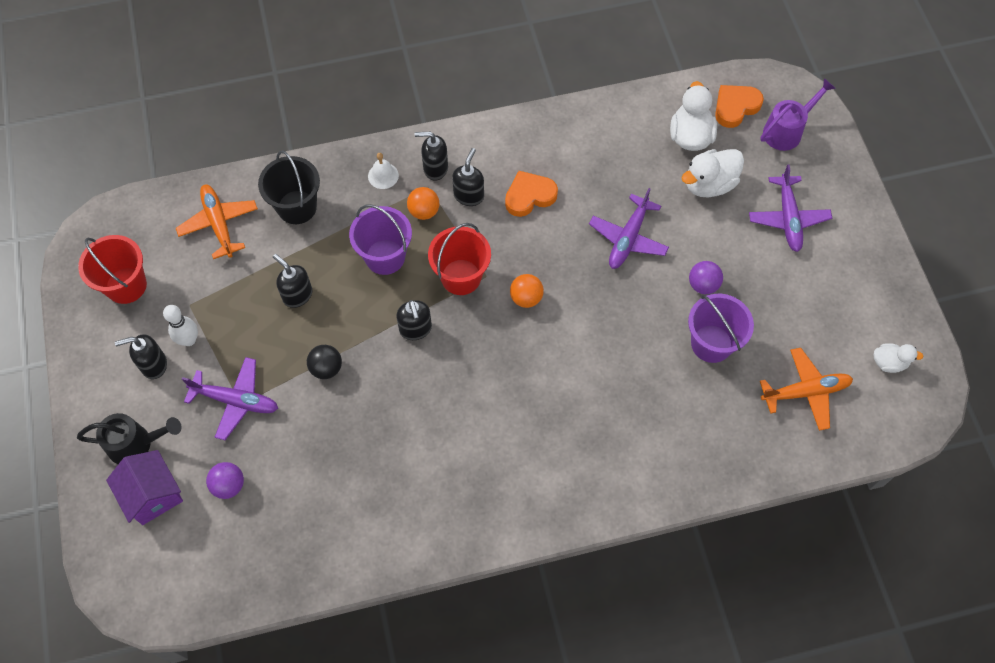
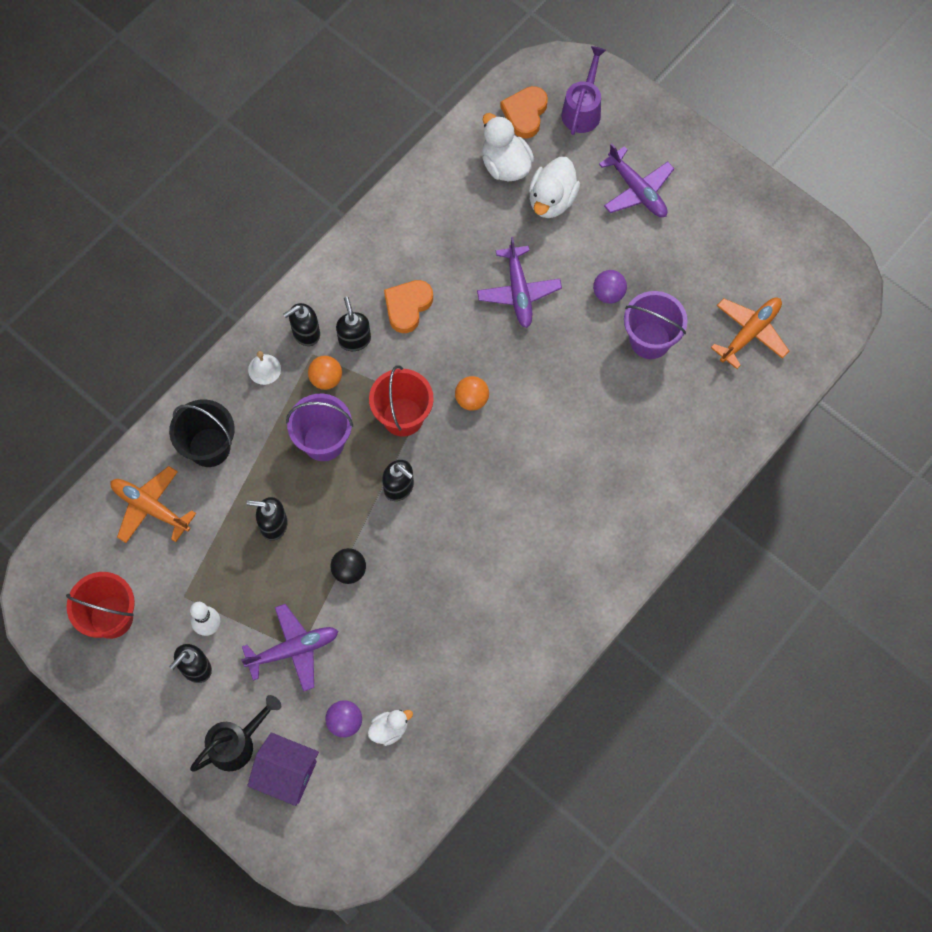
camera: 35 degrees left, 5 degrees up
(889, 363) = (797, 266): white duck -> white duck (389, 729)

